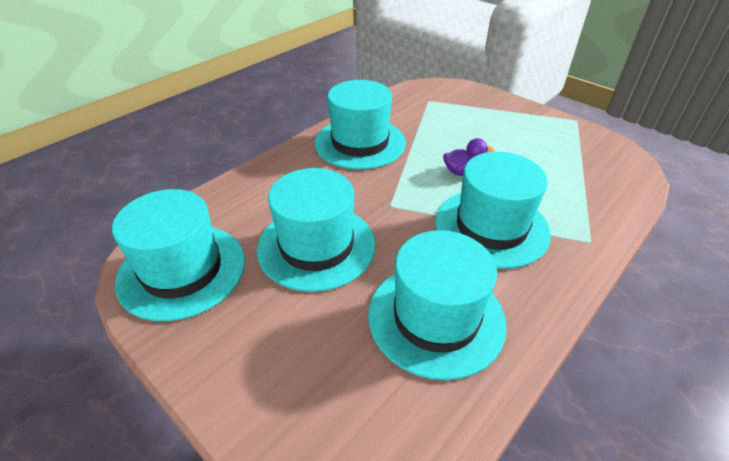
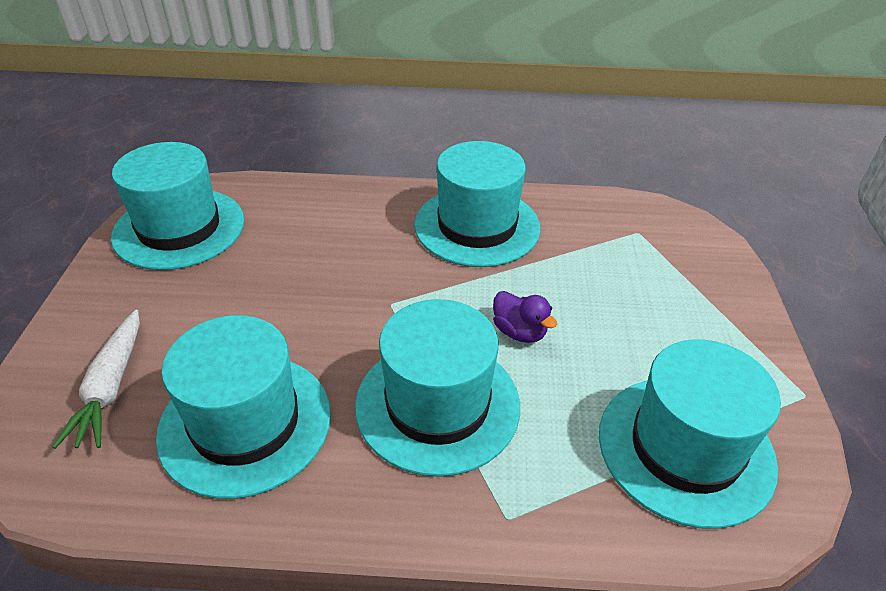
camera: 50 degrees right, 0 degrees up
(316, 246) = (277, 286): turquoise hat -> turquoise hat (685, 448)
(328, 383) = (111, 386): none -> white carrot

